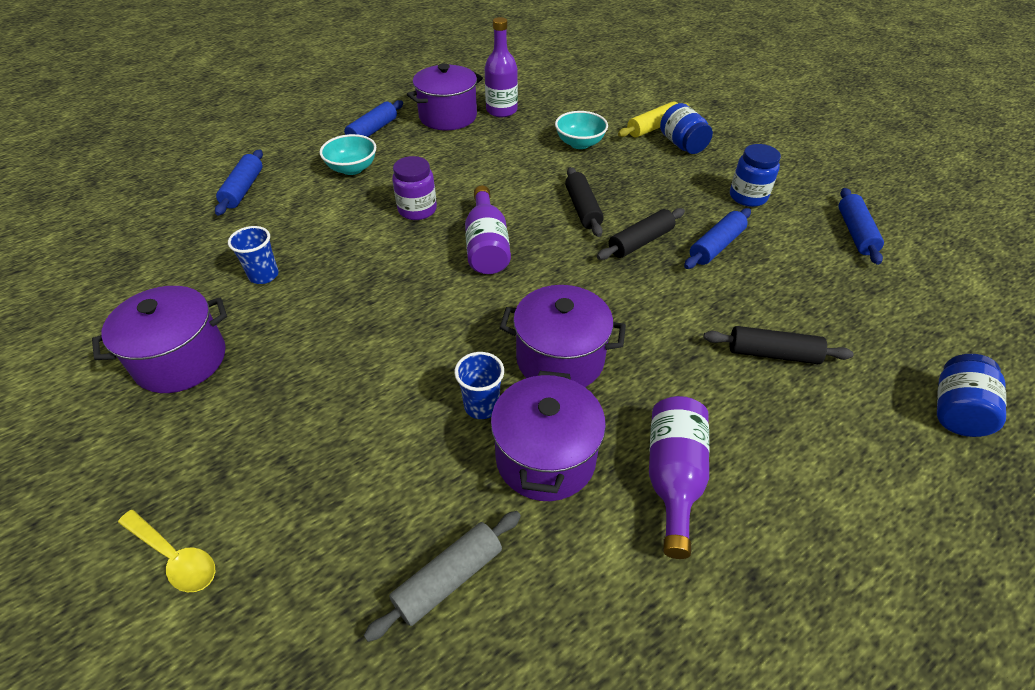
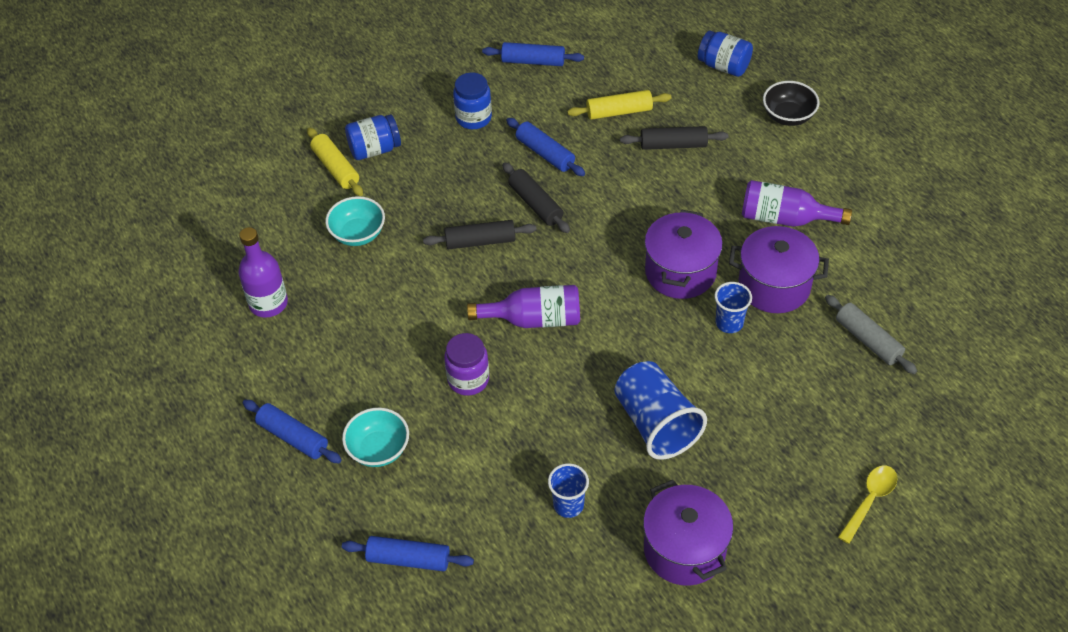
camera: 85 degrees left, 5 degrees up
(344, 337) = (656, 424): none -> blue cup
(448, 117) = (272, 358): purple pot -> none
(772, 353) = (673, 145): black rolling pin -> black rolling pin turned 75 degrees clockwise
(808, 303) = (619, 112): none -> yellow rolling pin
(890, 491) = (788, 116): none -> black bowl

